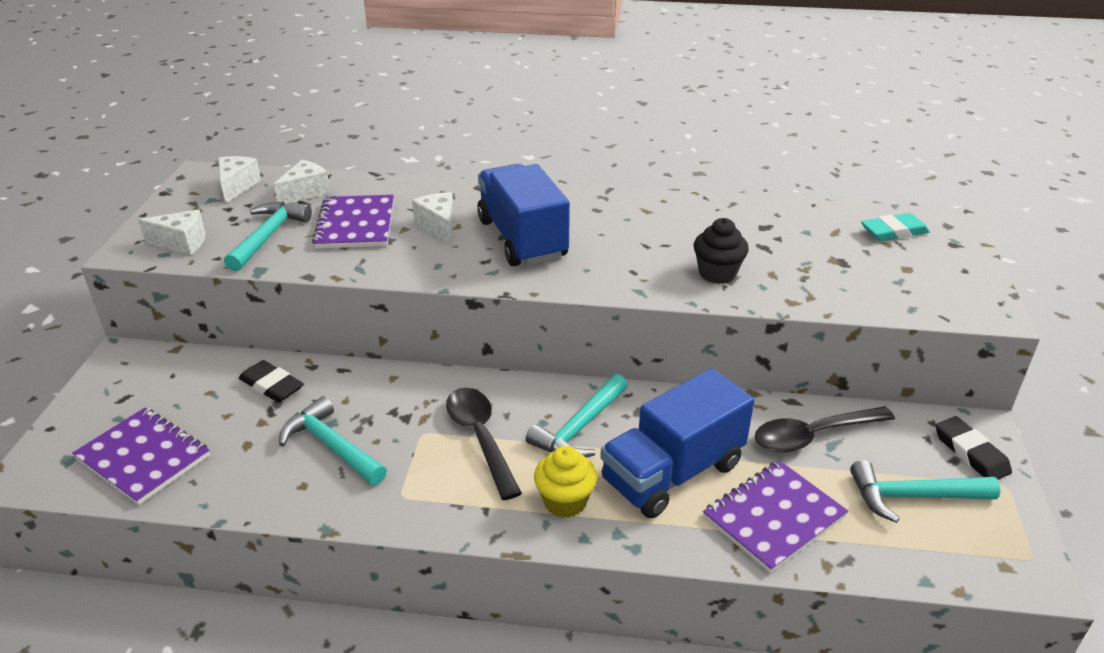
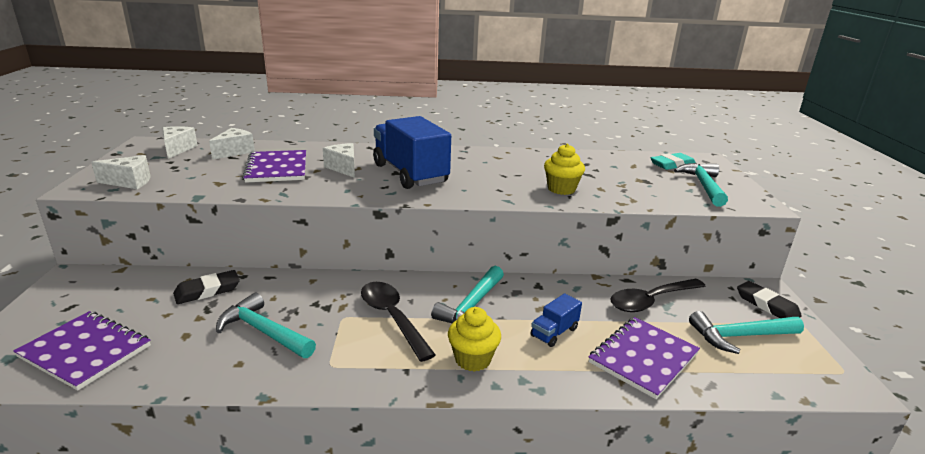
camera: 10 degrees left, 10 degrees down
(268, 236) = (205, 177): turquoise hammer -> turquoise hammer (703, 186)
(271, 385) = (207, 291): black eraser -> black eraser turned 60 degrees counterclockwise
(673, 473) = (554, 332): blue truck -> blue truck, size x0.45
(717, 273) = (561, 189): black cupcake -> yellow cupcake

